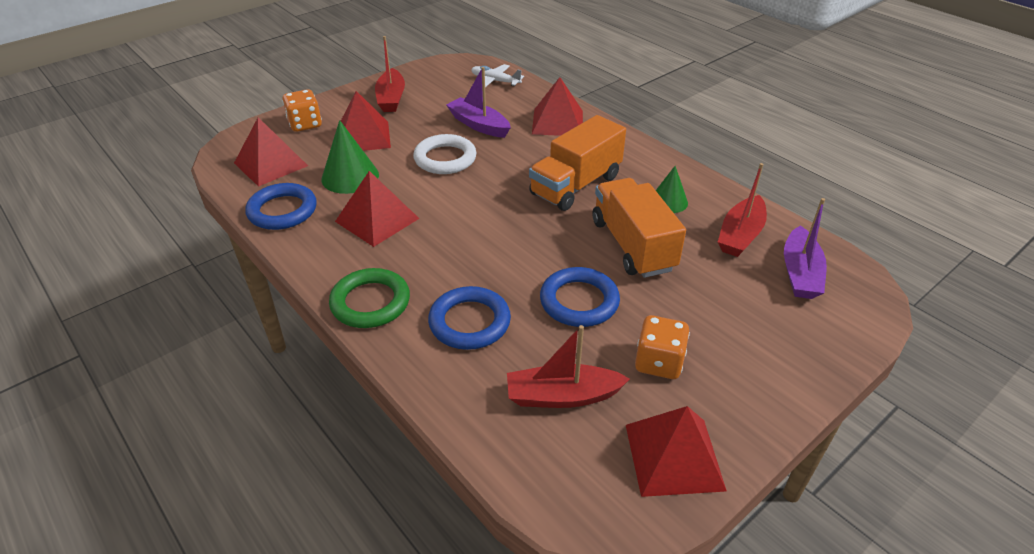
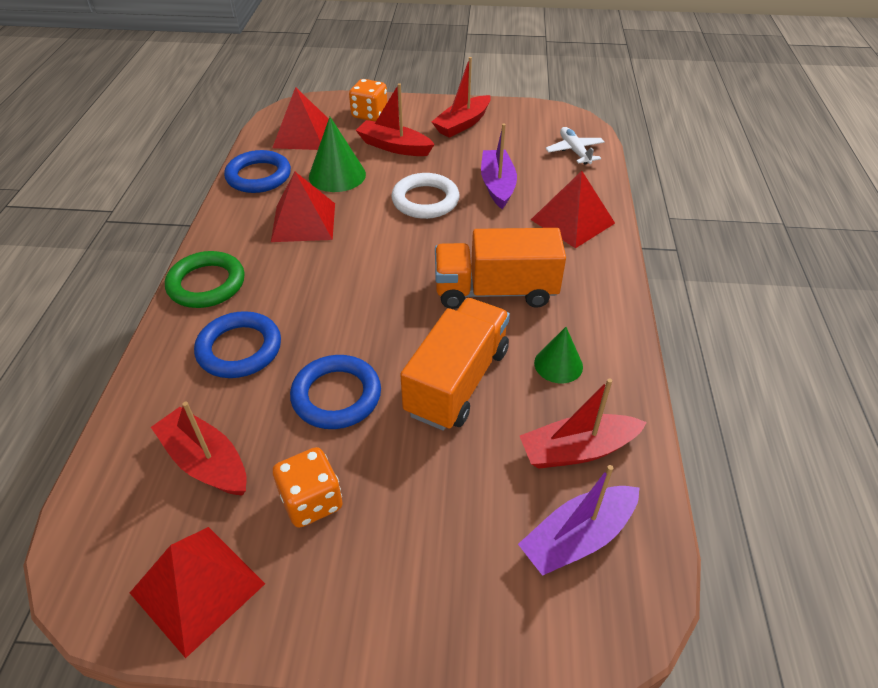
camera: 45 degrees right, 5 degrees up
(363, 136) = (394, 147): red pyramid -> red boat

